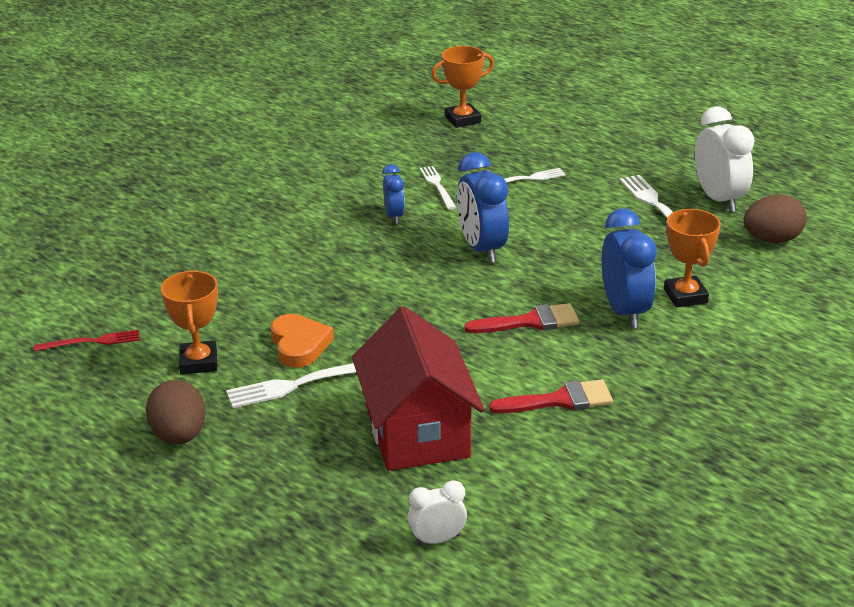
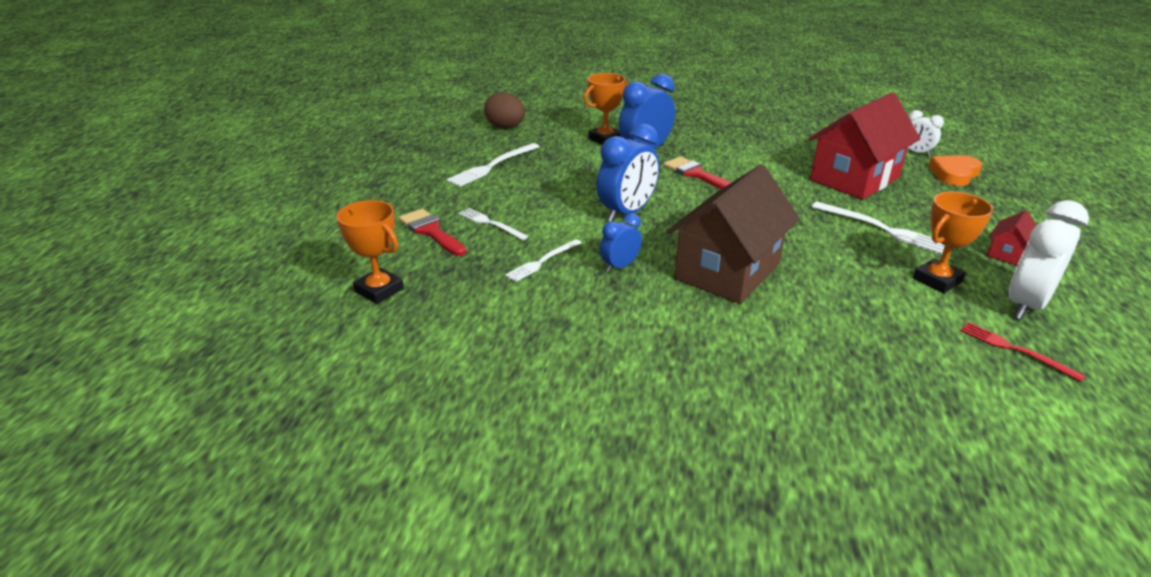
camera: 120 degrees left, 0 degrees up
(179, 436) = (1007, 253): brown egg -> red house
(299, 345) = (848, 245): orange heart -> orange heart (954, 174)
(332, 262) = (727, 271): none -> brown house
(560, 400) = (760, 150): red brush -> red brush (431, 231)
(719, 199) = (461, 149): white clock -> white clock (1026, 305)

